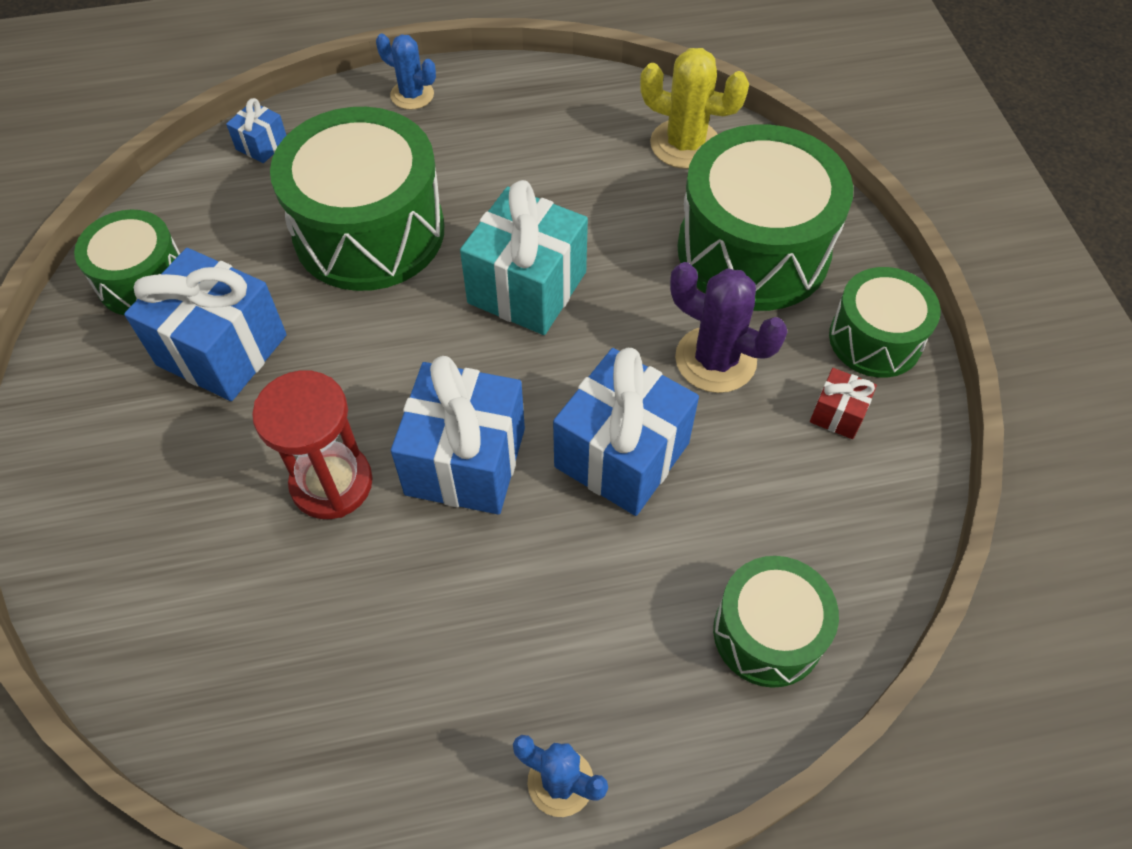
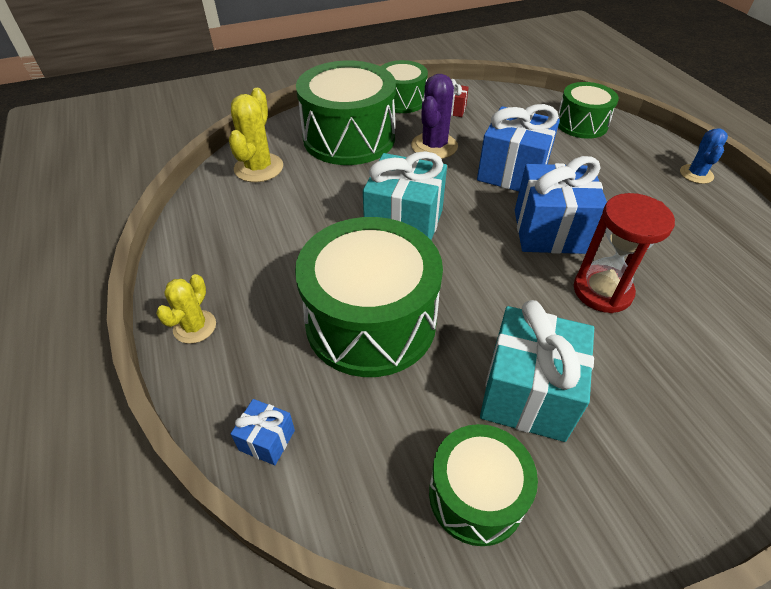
camera: 100 degrees left, 10 degrees down
(222, 350) = (527, 393): blue gift -> turquoise gift
(412, 95) = (195, 327): blue cactus -> yellow cactus

